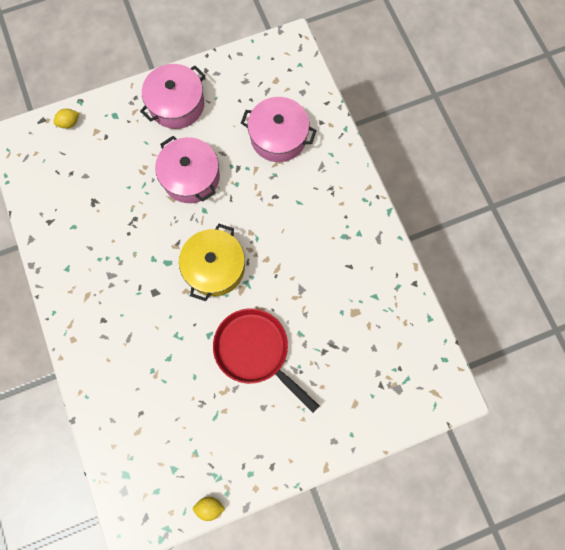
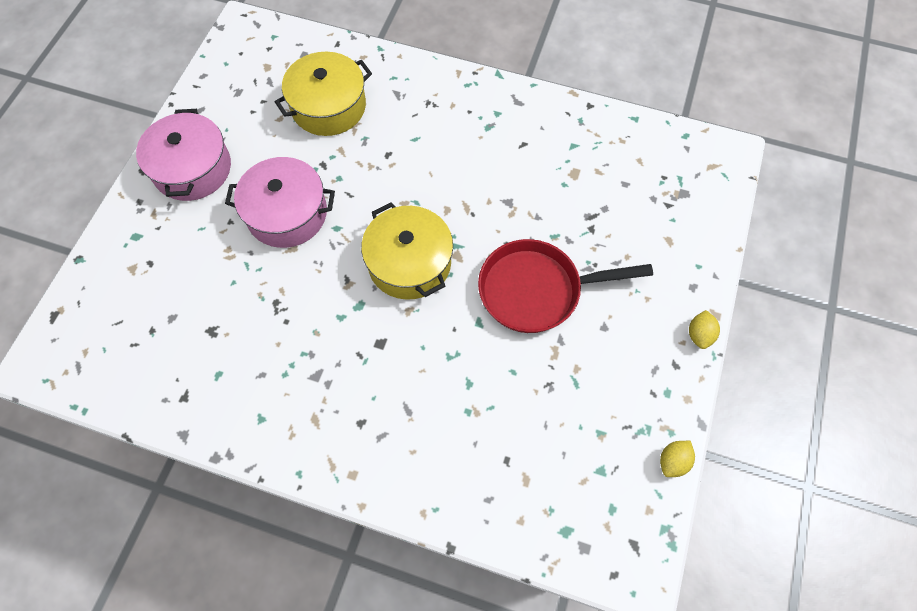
camera: 50 degrees left, 10 degrees down
(69, 123) = (91, 288): yellow lemon -> yellow lemon (699, 335)
(278, 137) = (328, 106): pink pot -> yellow pot

